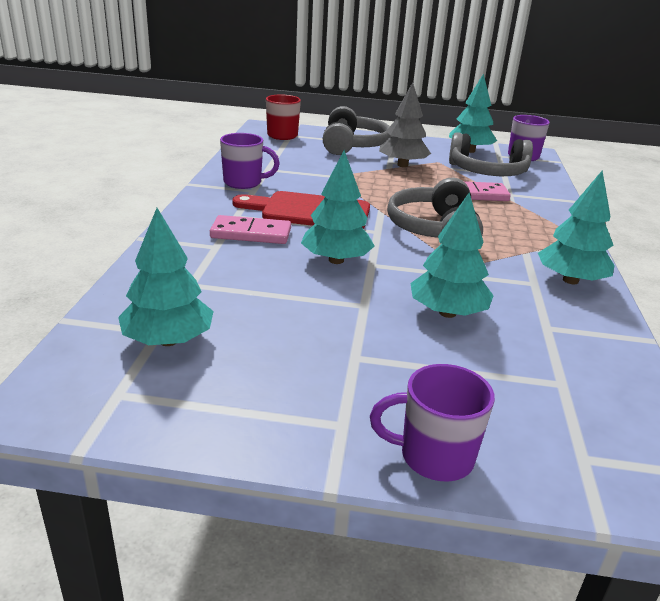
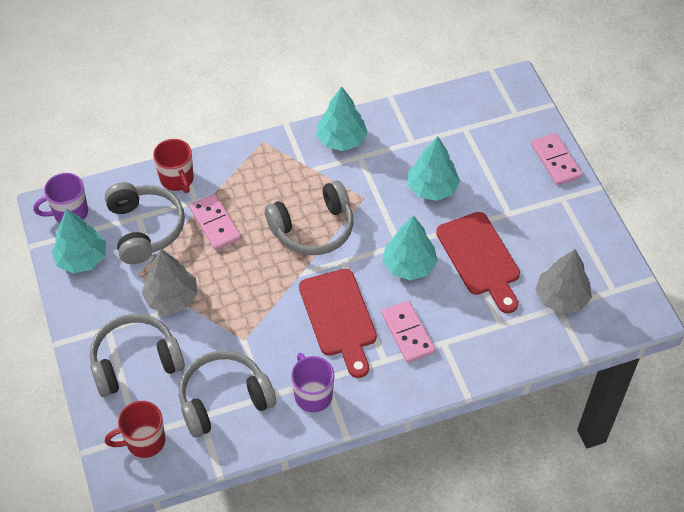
camera: 115 degrees left, 25 degrees up
(168, 340) = (561, 298): turquoise tree -> grey tree
(283, 158) = (224, 399): none -> grey headphones
(299, 305) = (480, 258): none -> red cutting board
(434, 457) = (556, 161): purple mug -> pink domino
(543, 193) = (177, 179): none -> red mug

